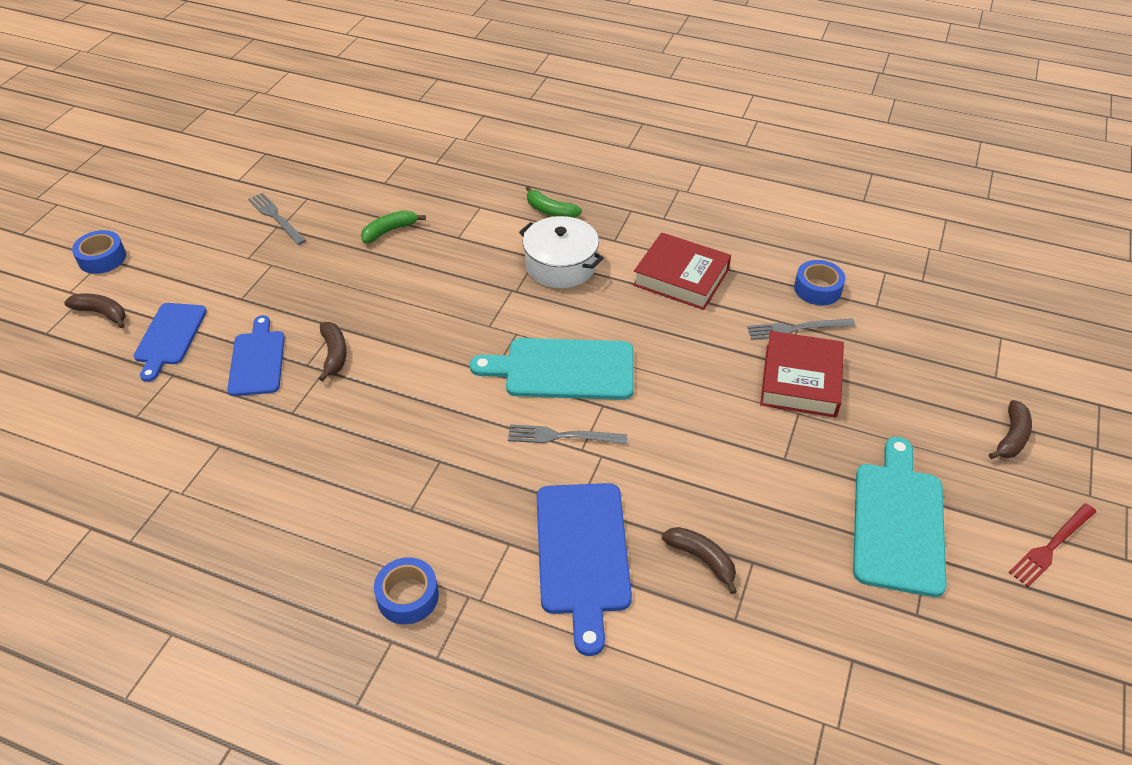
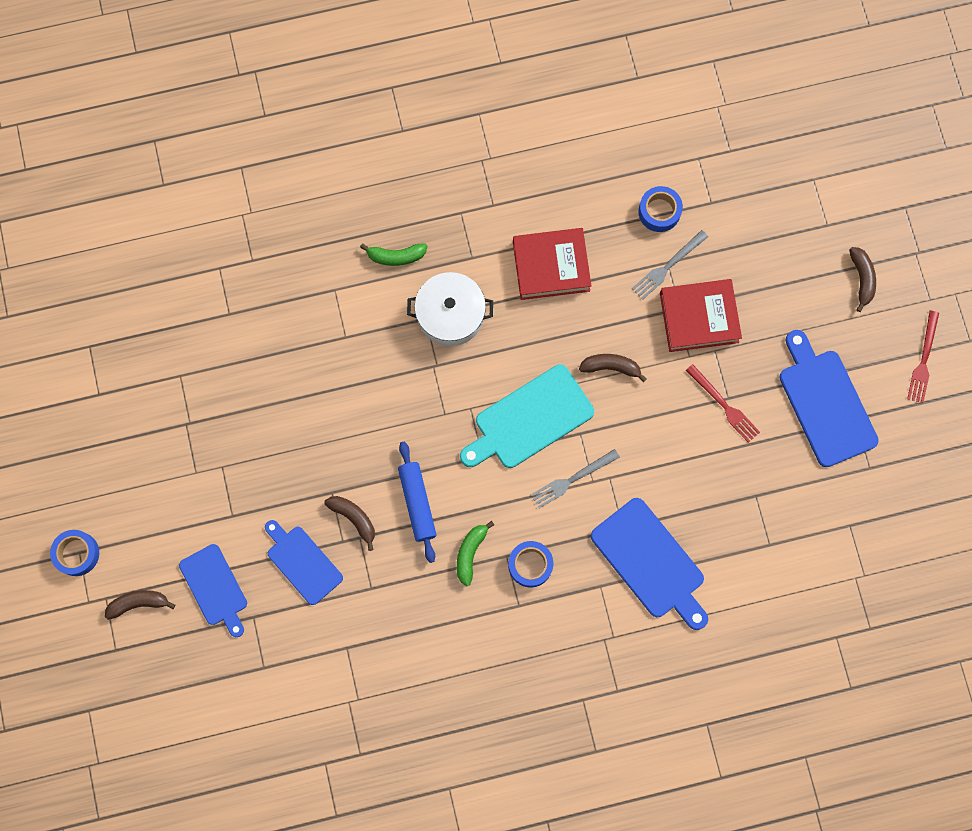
camera: 35 degrees left, 30 degrees up
(276, 217) = (175, 415): grey fork -> none
(389, 231) = (284, 367): green banana -> green banana (470, 553)
(400, 374) = (417, 503): none -> blue rolling pin
(408, 596) = (568, 665): blue tape -> blue tape (530, 565)
(702, 559) = (724, 515): brown banana -> brown banana (611, 367)
(775, 462) = (724, 405): none -> red fork
(800, 380) = (699, 318): red book -> red book turned 75 degrees counterclockwise
(898, 522) = (825, 403): turquoise cutting board -> blue cutting board

